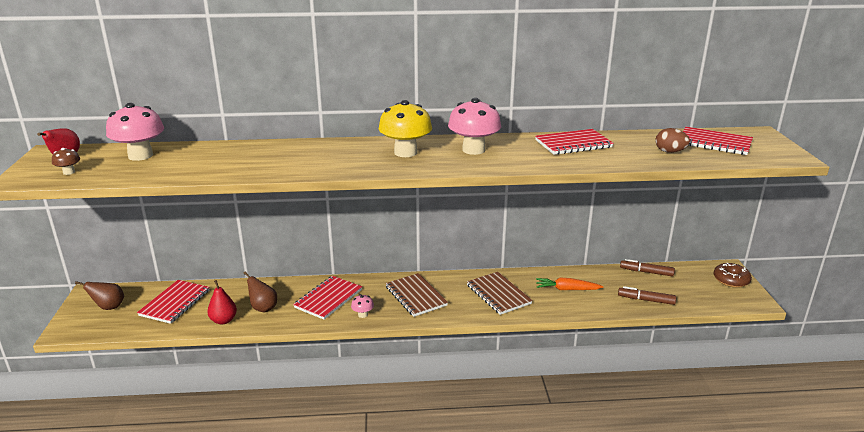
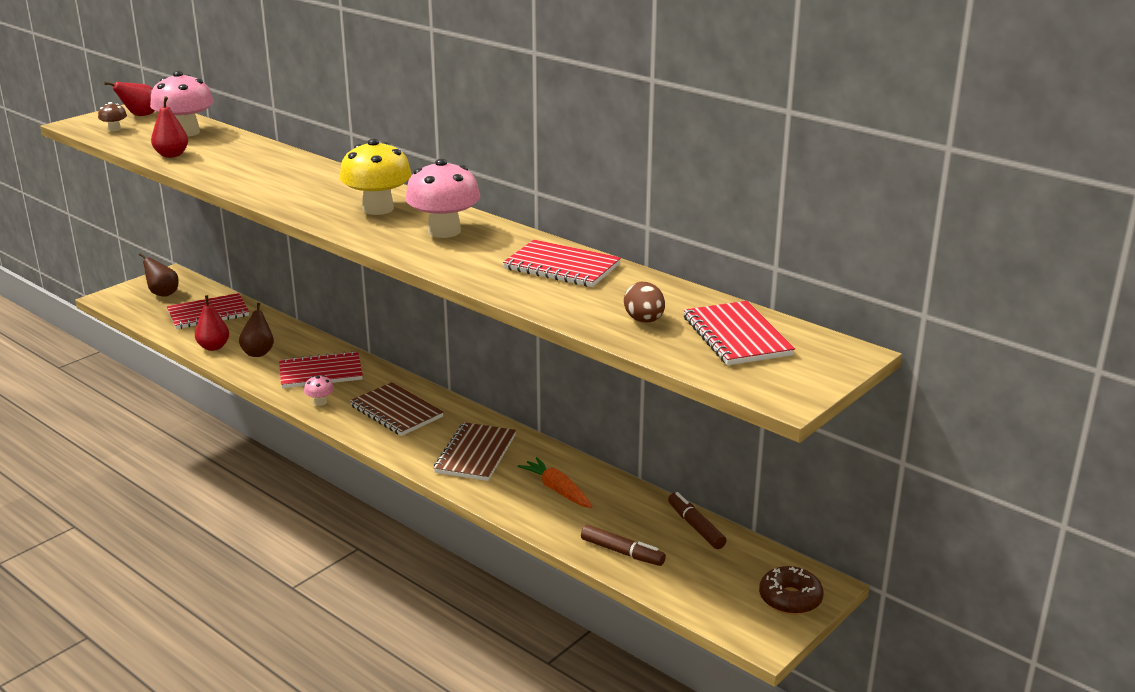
camera: 45 degrees right, 0 degrees up
(172, 172) = (172, 155): none -> red pear
(415, 296) = (396, 411): brown notebook -> brown notebook turned 60 degrees counterclockwise
(646, 300) = (622, 552): brown marker -> brown marker turned 150 degrees clockwise

